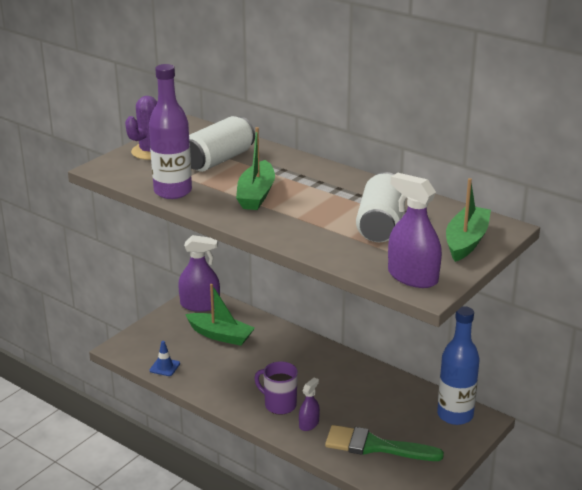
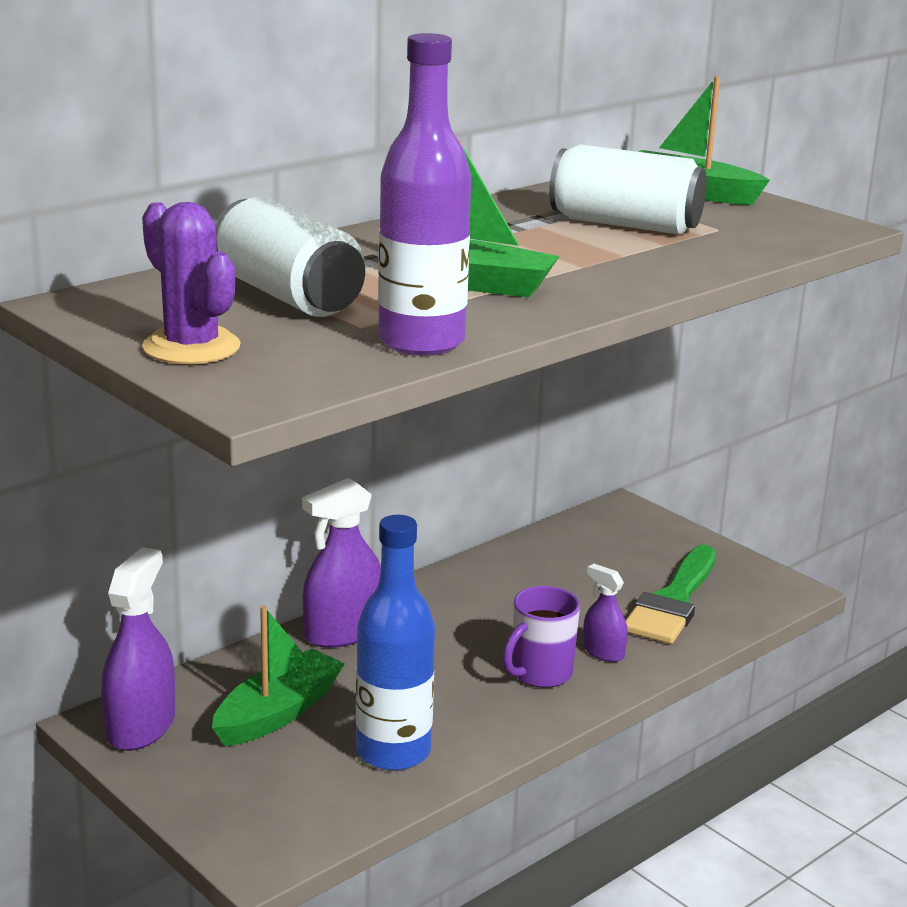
camera: 80 degrees left, 5 degrees down
(164, 367) = (365, 797): blue traffic cone -> none
(412, 277) = (798, 228): purple spray bottle -> purple spray bottle (343, 632)
(455, 415) = (607, 526): blue bottle -> blue bottle (393, 752)

